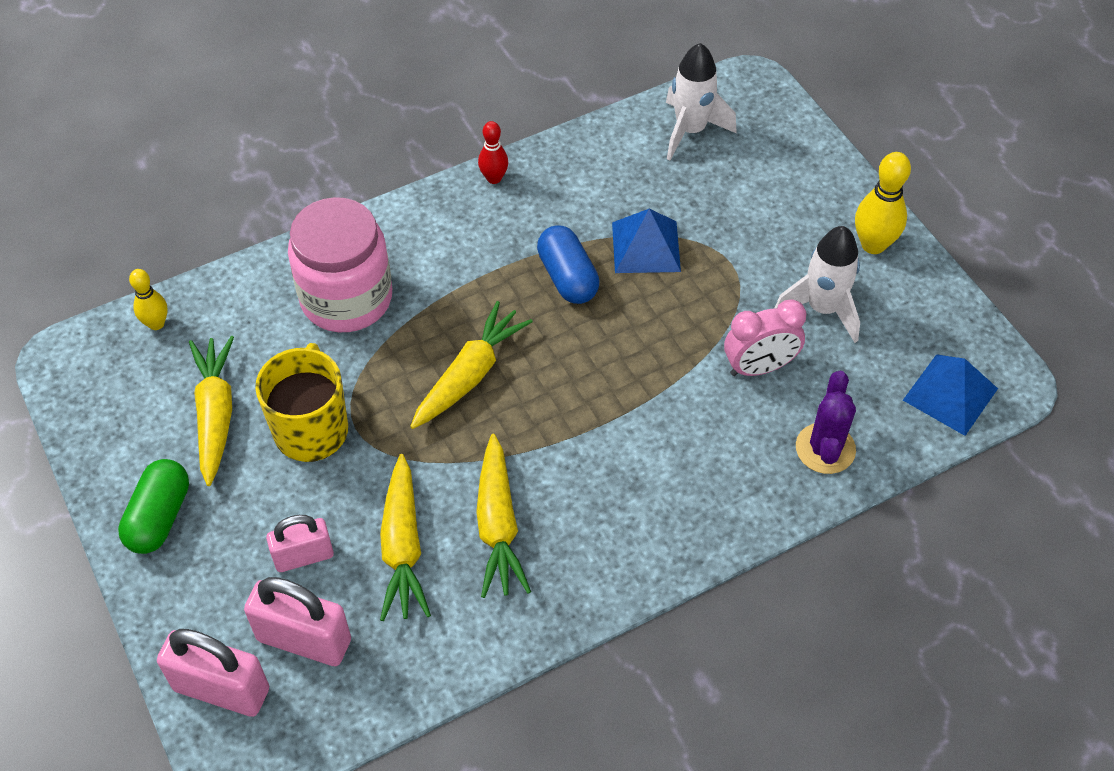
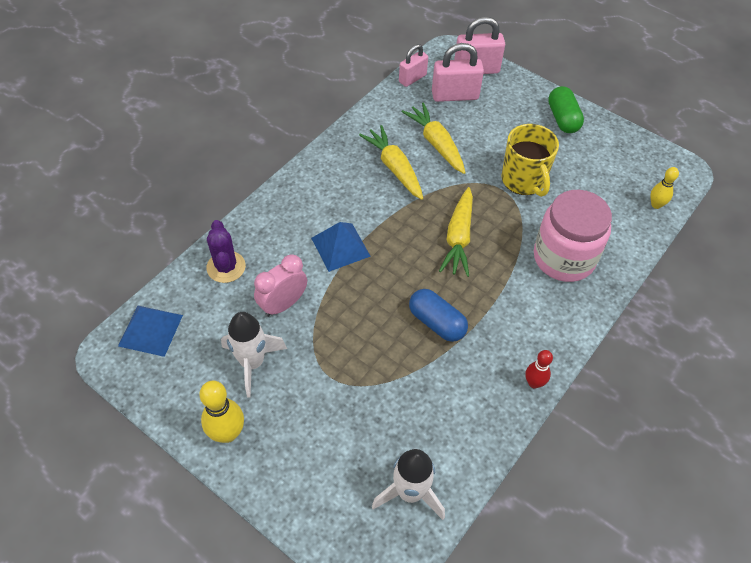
camera: 155 degrees right, 0 degrees up
(215, 415) = (579, 170): yellow carrot -> none
(304, 556) = (481, 125): pink padlock -> pink padlock (412, 78)
(646, 246) = (395, 366): blue pyramid -> blue pyramid (340, 247)

